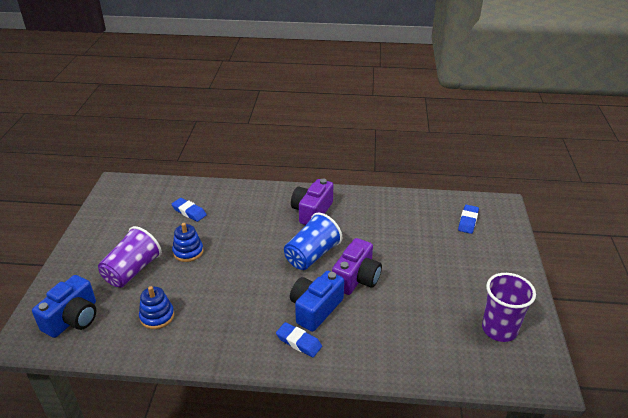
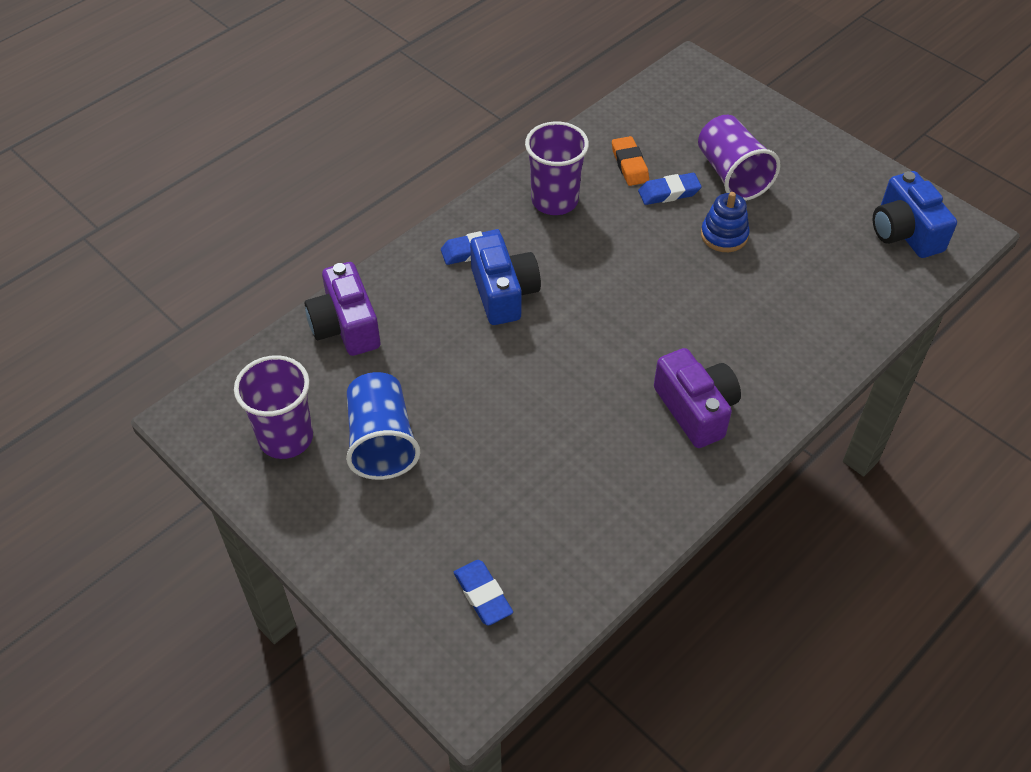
camera: 130 degrees right, 15 degrees up
(73, 318) = (690, 107): blue camera -> blue camera (905, 232)
(157, 316) = (629, 165): blue stacking toy -> orange eraser
(189, 212) = (818, 275): blue eraser -> blue eraser (669, 193)
(220, 331) = (554, 200): none -> purple cup
(312, 255) = (599, 348): blue cup -> blue cup (381, 441)
(356, 278) = (510, 364): purple camera -> purple camera (345, 326)

